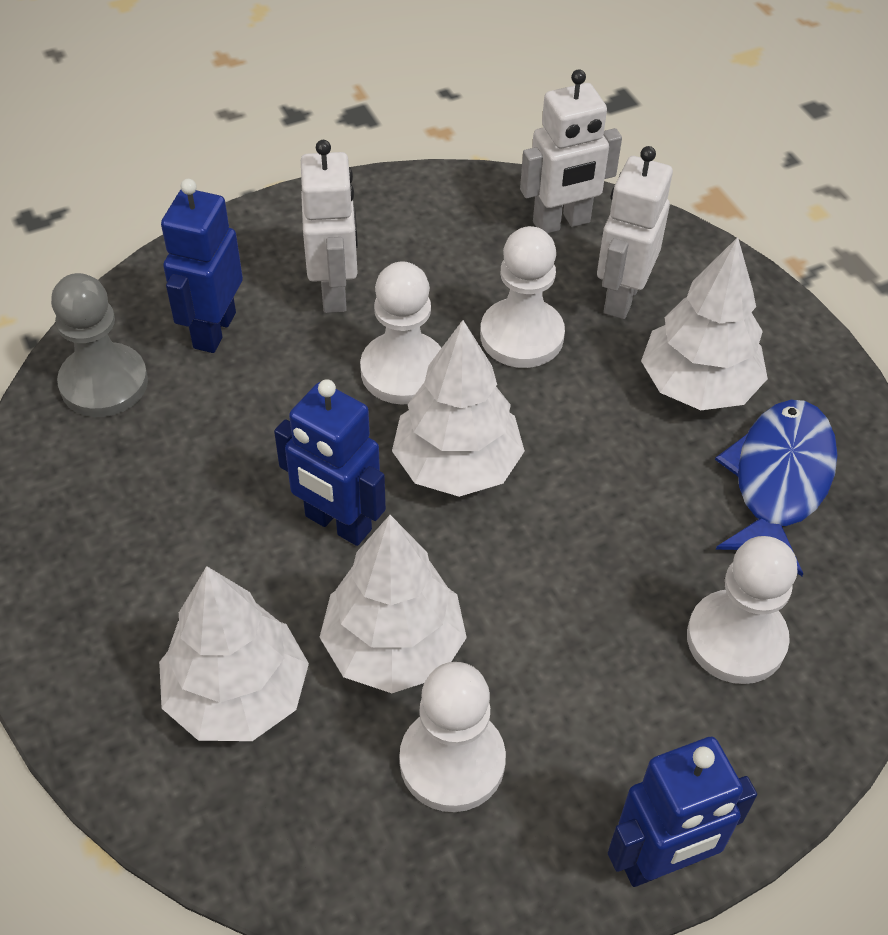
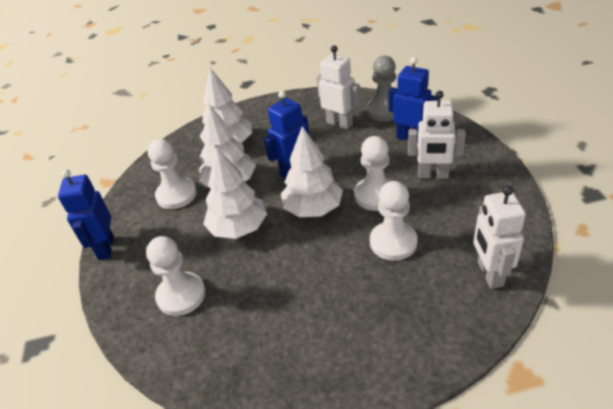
camera: 110 degrees right, 10 degrees down
(621, 297) = (419, 293): white robot -> white robot (339, 123)
(697, 386) = (341, 316): white tree -> white tree (238, 228)
(778, 481) = (263, 340): blue fish -> none

